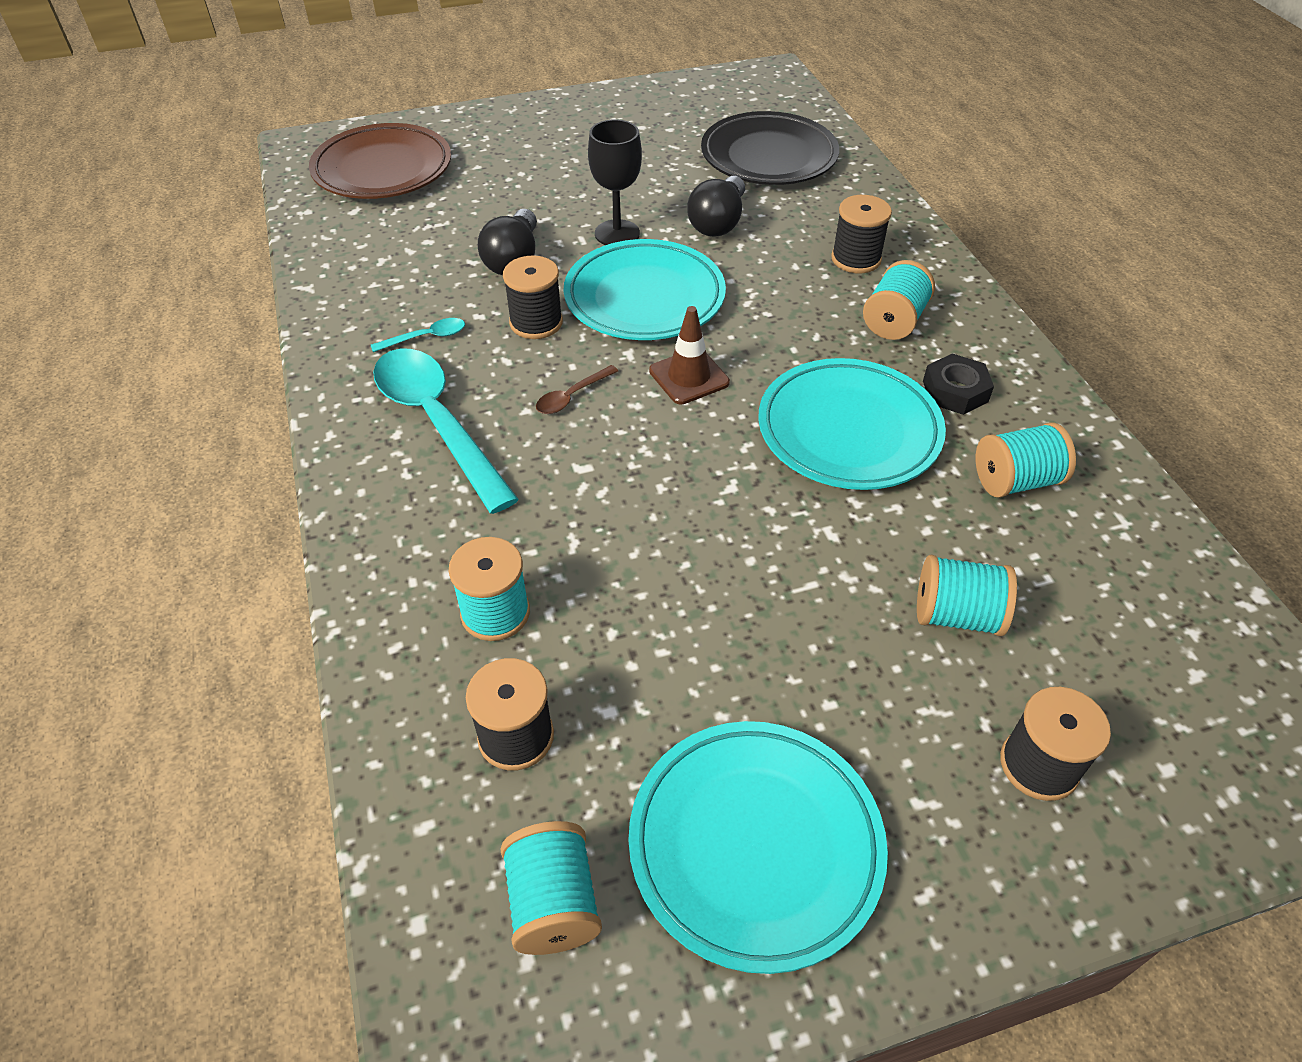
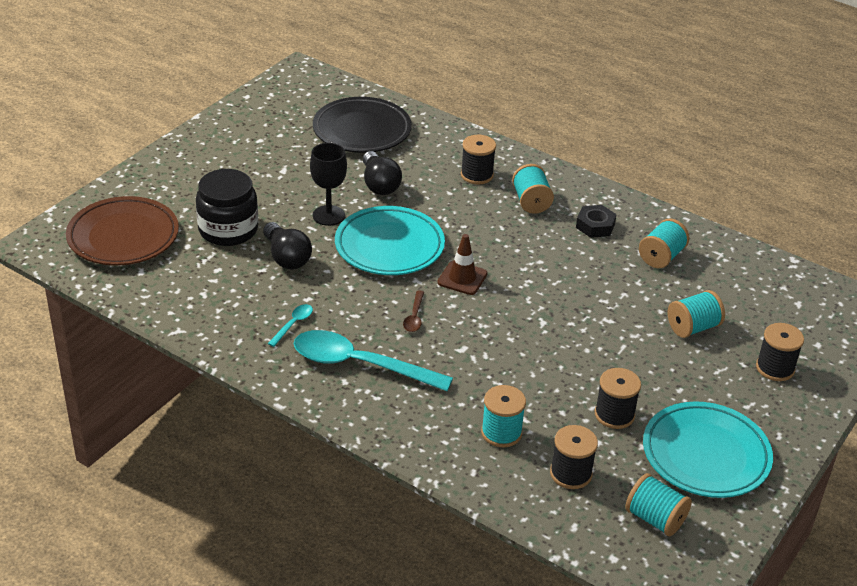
camera: 40 degrees left, 10 degrees down
(491, 204) = (228, 230): none -> black jar
(536, 322) = (346, 287): black spool -> black spool (614, 415)
(848, 431) = (567, 269): turquoise plate -> none

